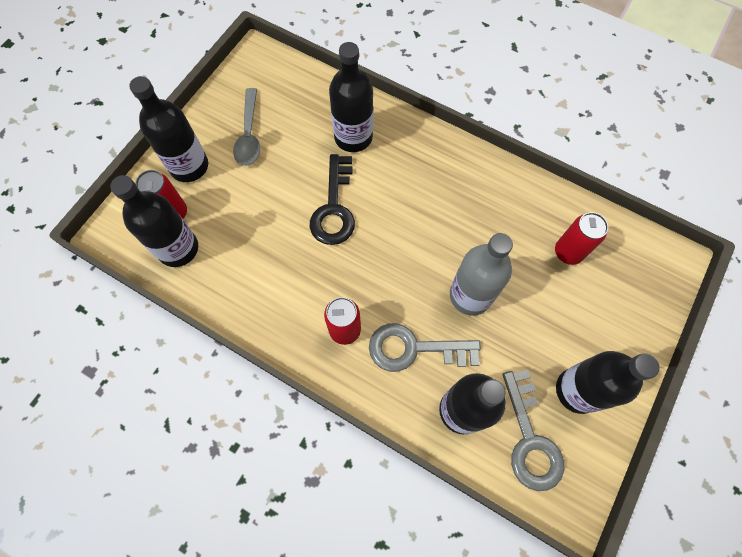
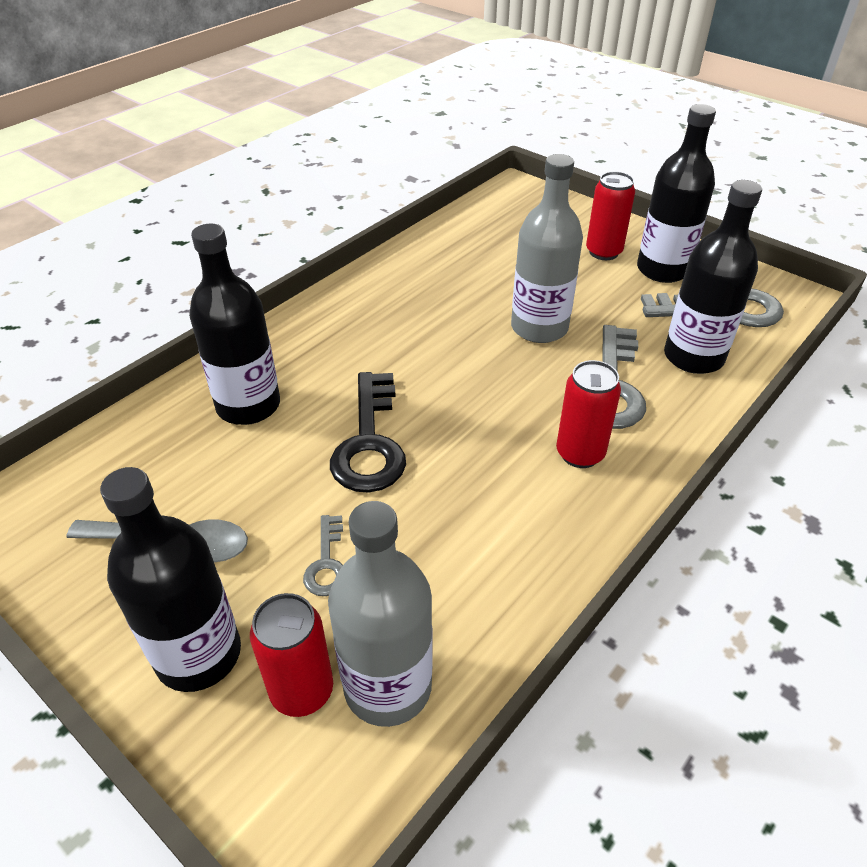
camera: 80 degrees left, 25 degrees down
(178, 248) = (387, 686): black bottle -> grey bottle
(245, 206) = (327, 563): none -> grey key
(334, 208) = (369, 442): black key -> black key turned 75 degrees clockwise
(568, 252) = (494, 248): red can -> red can (603, 252)

